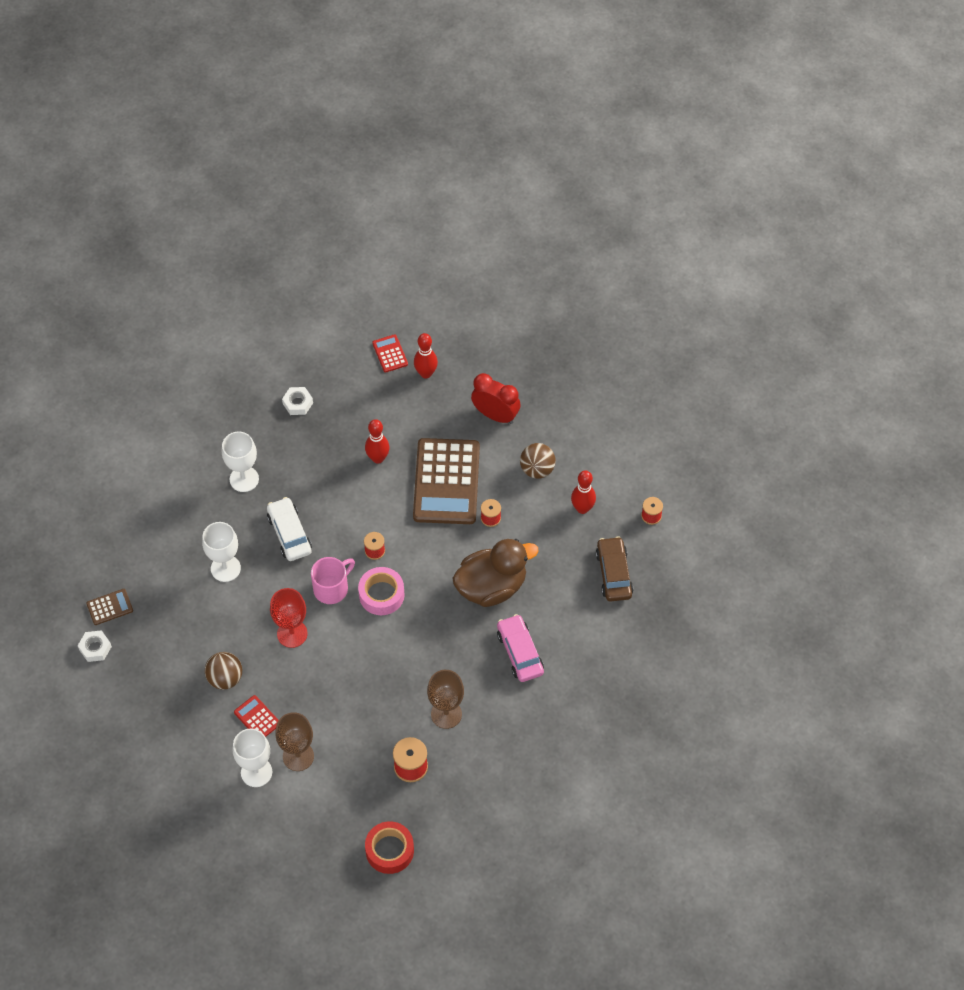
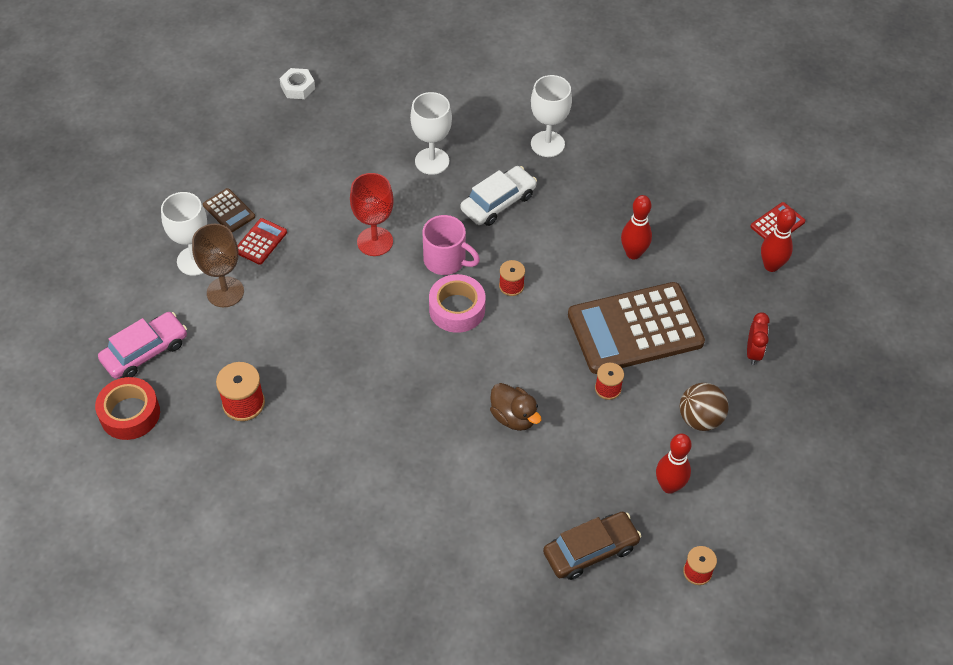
camera: 70 degrees right, 5 degrees down
(109, 607) = (348, 84): brown calculator -> brown calculator (229, 211)
(225, 678) = (299, 200): brown ball -> none
(297, 403) = (665, 161): white nut -> none
(446, 714) = (323, 419): brown goblet -> none
(491, 586) = (513, 417): brown duck -> brown duck, size x0.55
(495, 415) = (753, 352): red clock -> red clock, size x0.61
(520, 652) = (435, 474): pink car -> pink car (145, 351)

